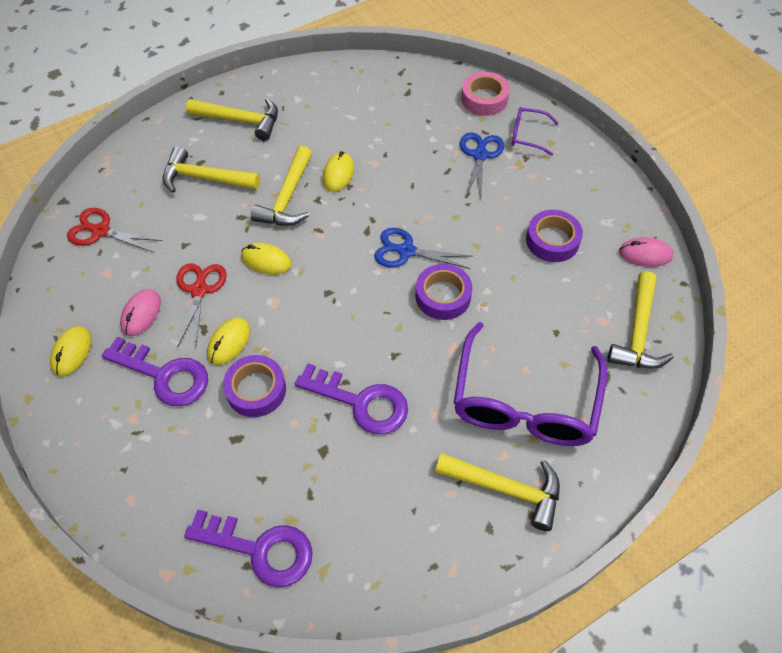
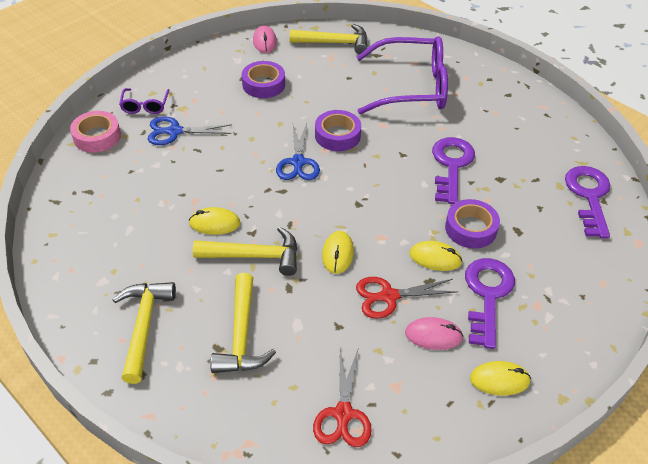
camera: 105 degrees left, 10 degrees down
(506, 489) = (479, 90): yellow hammer -> none

